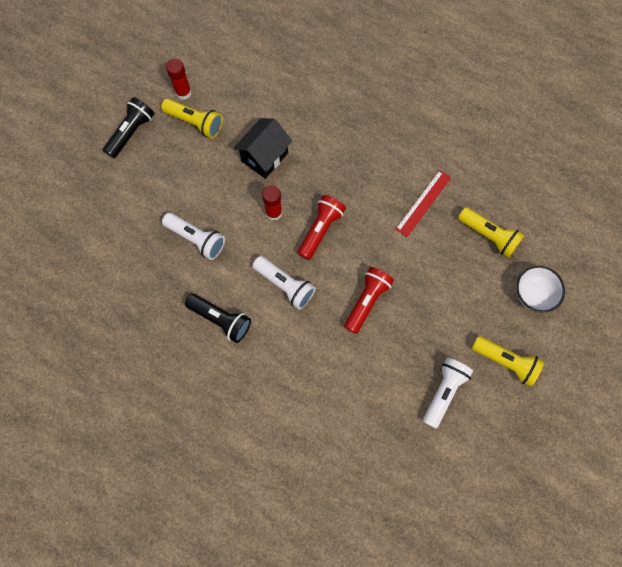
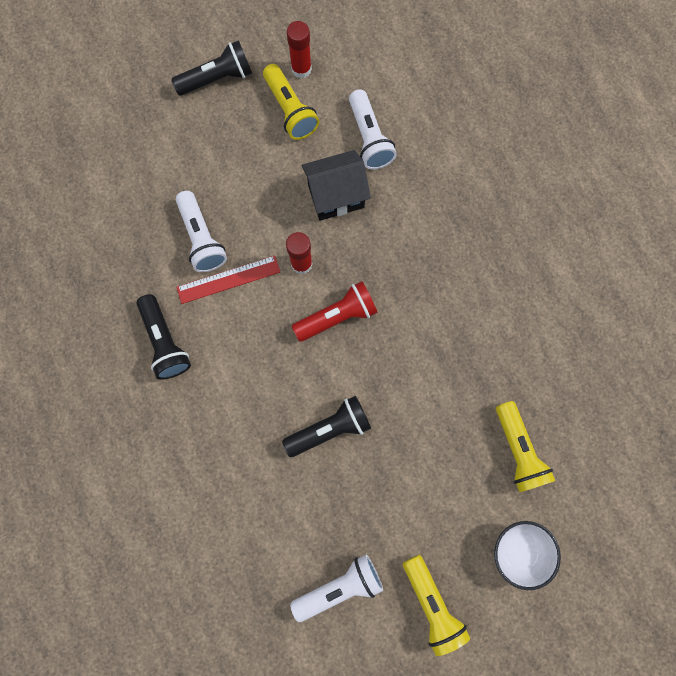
camera: 35 degrees right, 5 degrees up
(285, 285) = (256, 351): white flashlight -> white flashlight (369, 138)
(366, 301) = (329, 428): red flashlight -> black flashlight
(423, 203) = (471, 362): red ruler -> red ruler (228, 279)

